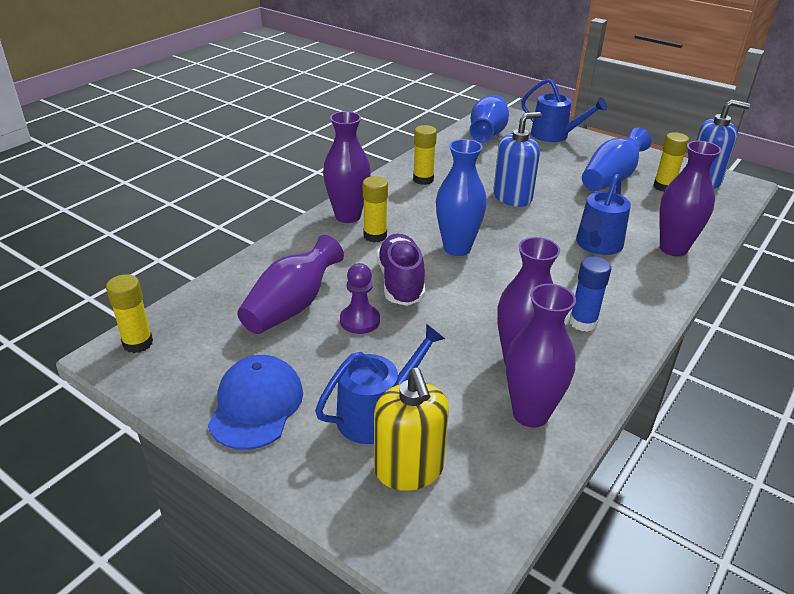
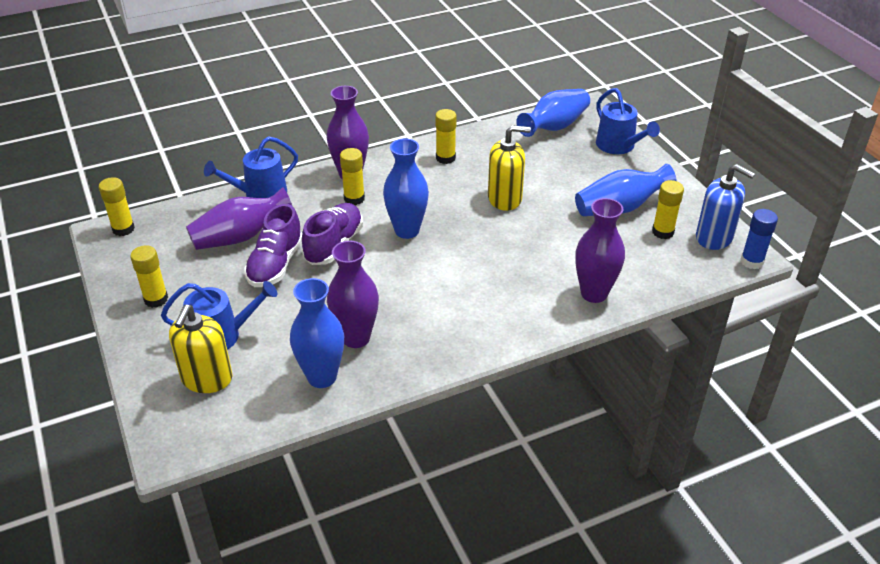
camera: 30 degrees right, 5 degrees up
(256, 405) = (156, 299): blue cap -> yellow glue stick
(360, 321) = (275, 264): purple pawn -> purple shoe
(512, 197) = (505, 199): blue soap dispenser -> yellow soap dispenser
(530, 414) = (322, 377): purple vase -> blue vase
(583, 322) = (437, 327): blue glue stick -> blue glue stick (751, 261)
(597, 245) = (528, 267): blue watering can -> blue watering can (260, 193)

